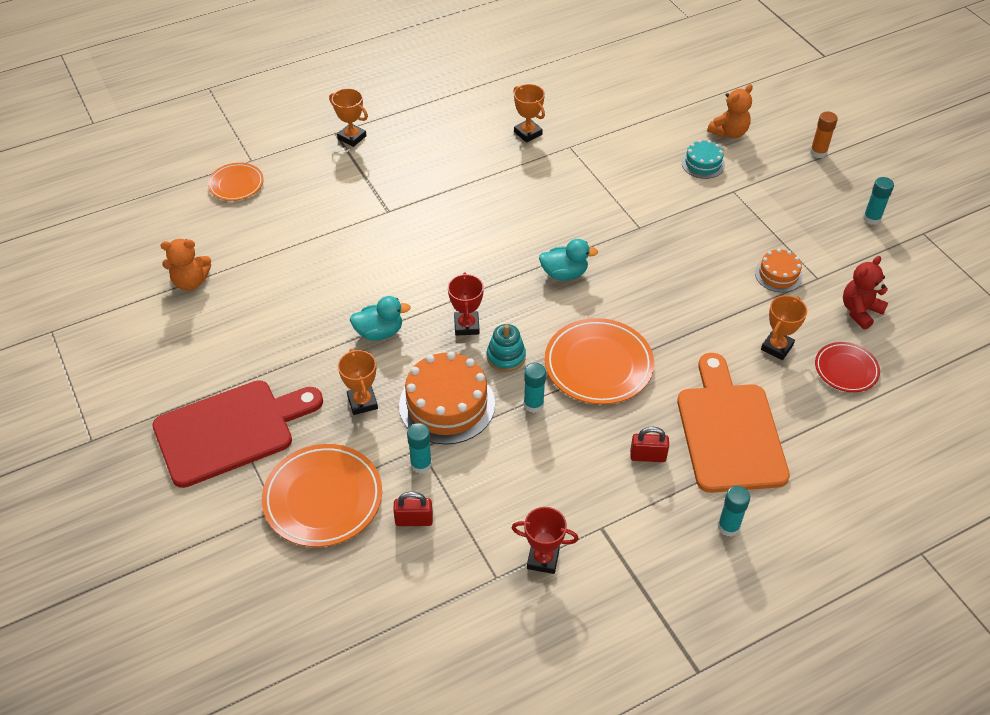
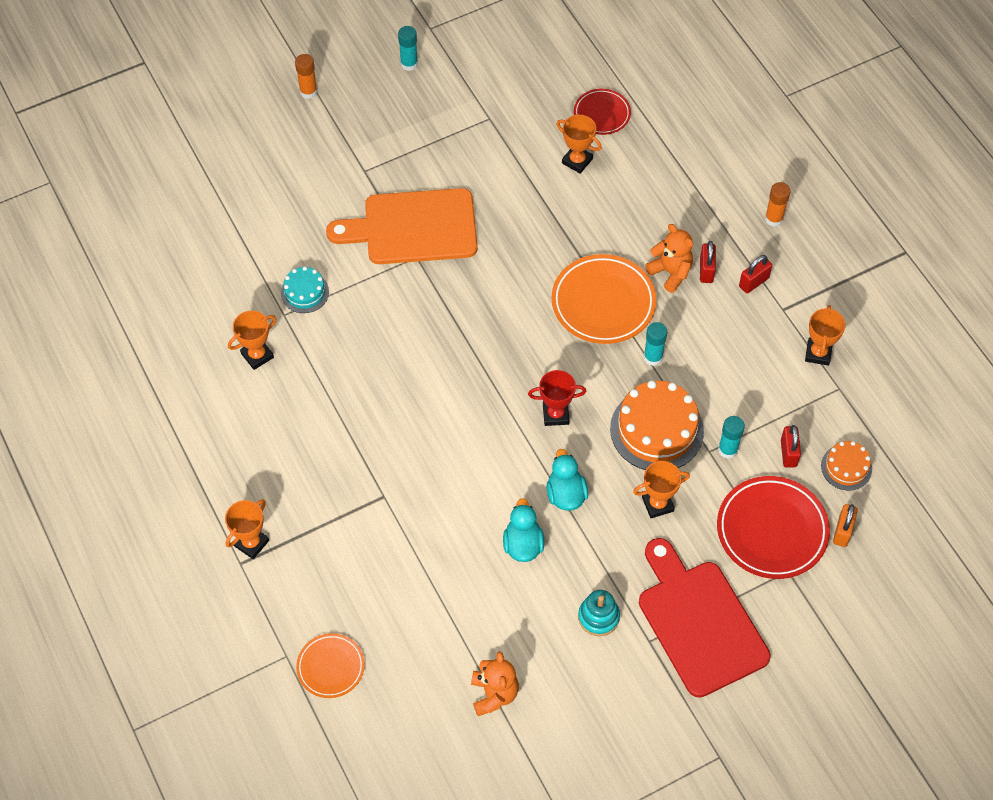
camera: 90 degrees left, 10 degrees up
(314, 566) = (842, 531): none -> orange padlock
(323, 498) = (772, 530): orange plate -> red plate
(506, 357) = (595, 379): turquoise stacking toy -> turquoise stacking toy (598, 617)
(543, 559) = (818, 353): red trophy -> orange trophy
(564, 273) = (482, 326): turquoise duck -> turquoise duck (523, 544)
(636, 501) = (753, 282): none -> red padlock
(703, 164) = (320, 193): turquoise cake -> turquoise cake (305, 292)
(728, 527) = (773, 219): turquoise glue stick -> orange glue stick
(729, 132) = (270, 164): orange teddy bear -> orange teddy bear (670, 272)
(729, 431) = (675, 208): orange cutting board -> orange cutting board (413, 228)
(778, 275) = (485, 148): orange cake -> orange cake (846, 467)
(860, 311) = (532, 93): red teddy bear -> none

